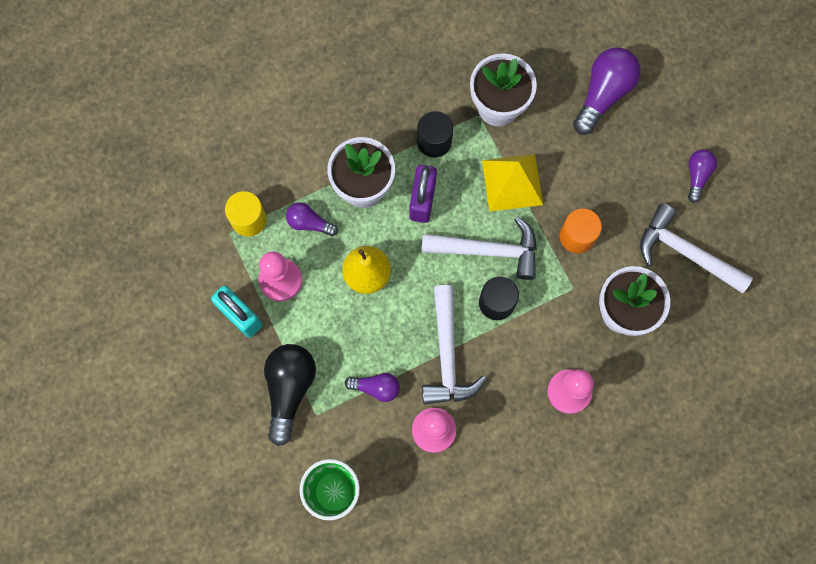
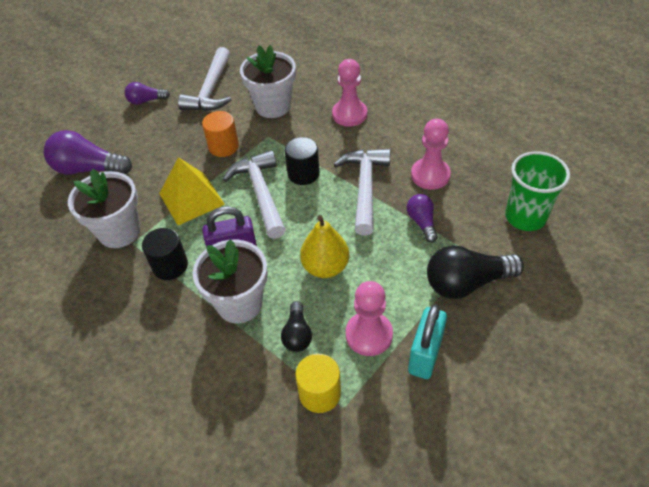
camera: 110 degrees left, 25 degrees down
(309, 223) = (297, 334): purple light bulb -> black light bulb
(447, 355) = (365, 188): white hammer -> white hammer turned 60 degrees counterclockwise

